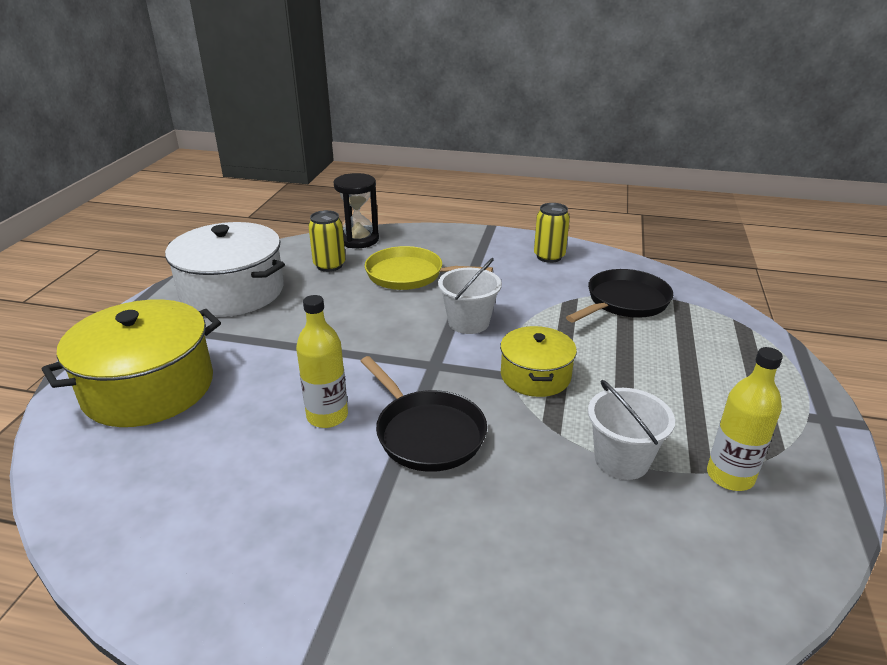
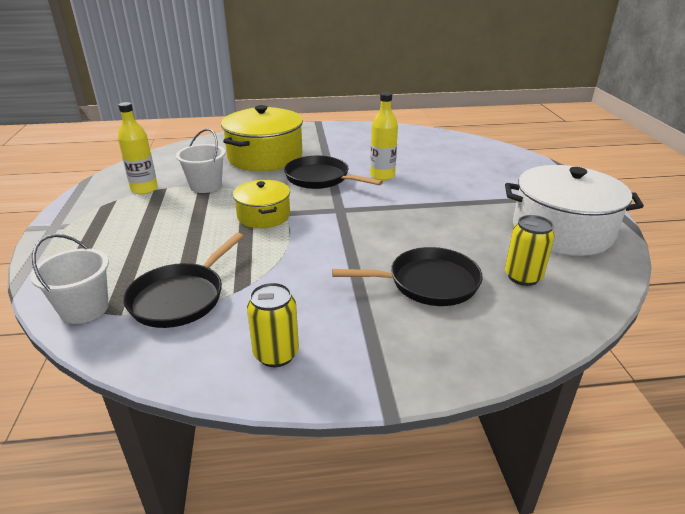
camera: 160 degrees right, 0 degrees up
(149, 387) = (499, 170): yellow pot -> yellow pot (265, 157)
(359, 240) = (544, 325): black hourglass -> none
(409, 275) = (428, 283): yellow pan -> black pan
(468, 322) = (333, 244): white bucket -> white bucket (84, 309)

